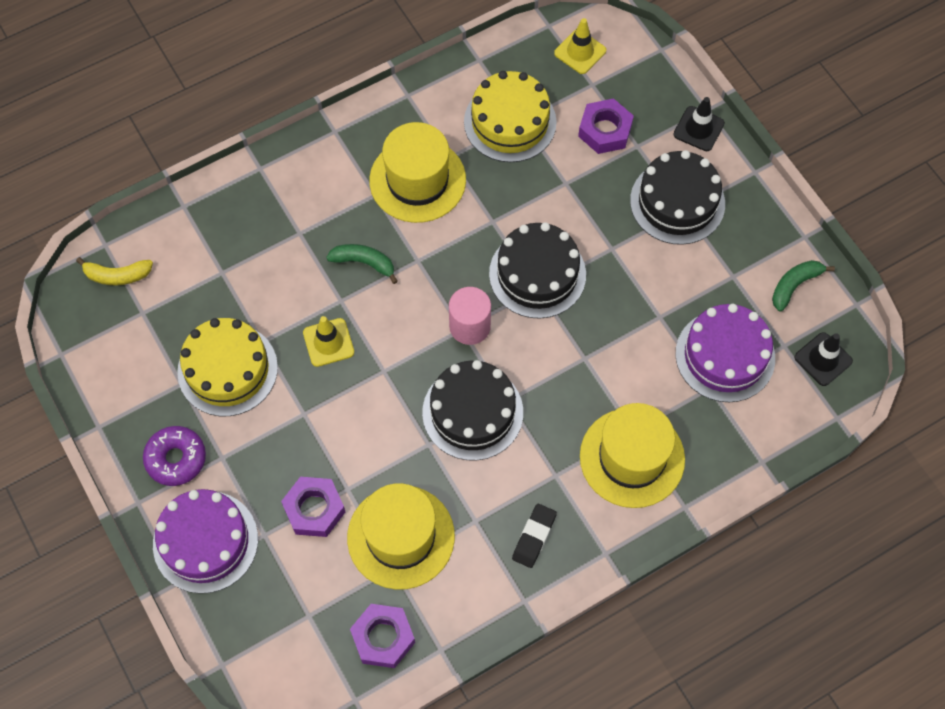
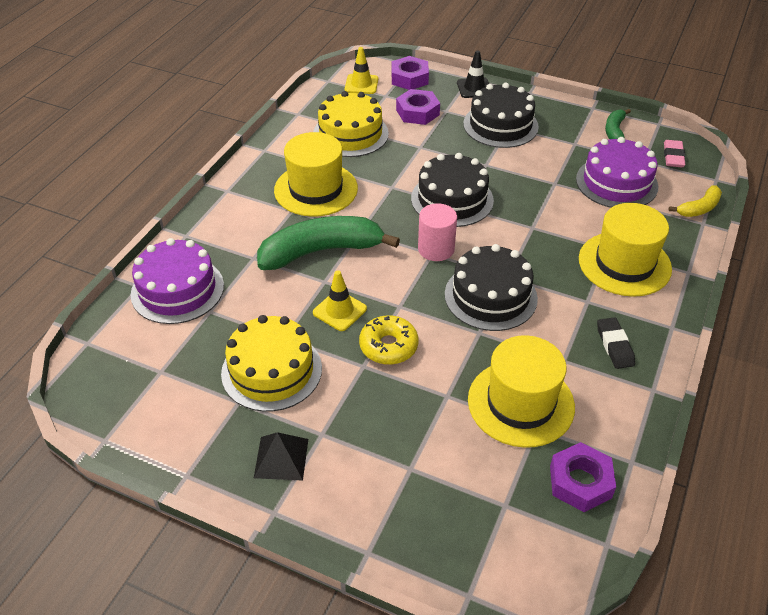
camera: 35 degrees left, 20 degrees down
(117, 275) = (116, 358): yellow banana -> yellow banana (699, 208)
(176, 459) = (281, 458): purple donut -> black pyramid
(205, 541) = (364, 505): purple cake -> purple cake (177, 290)
(314, 509) = (434, 425): purple nut -> purple nut (409, 78)
(340, 407) = (388, 346): none -> yellow donut
(364, 263) = (321, 251): green banana -> green banana, size x2.04
(823, 359) = (673, 156): black traffic cone -> pink eraser

